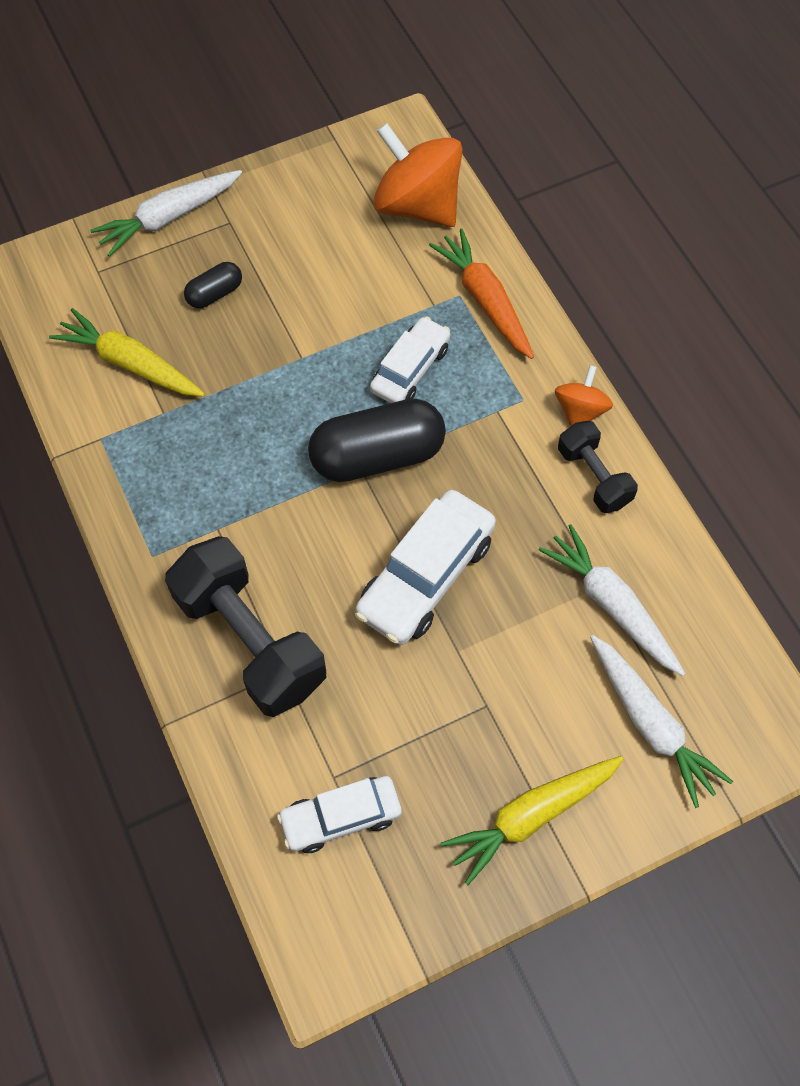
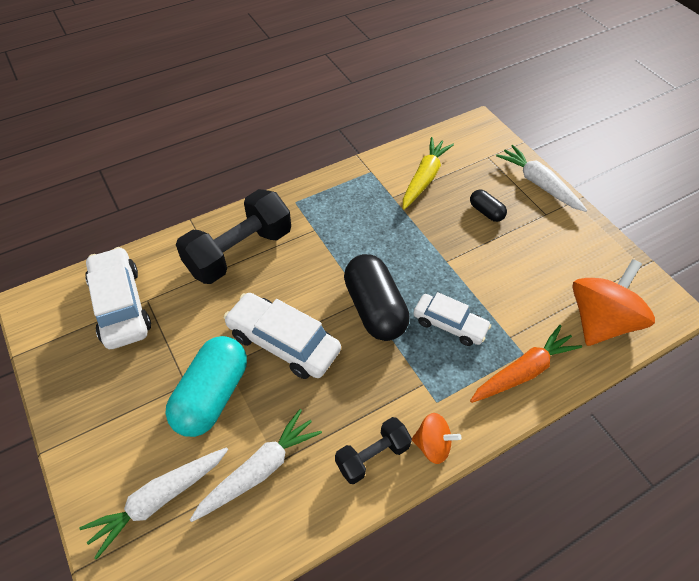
camera: 85 degrees right, 10 degrees down
(341, 817) = (121, 305): white car -> white car, size x1.54
(506, 668) = (212, 395): none -> turquoise capsule
(531, 816) = (102, 415): yellow carrot -> none

